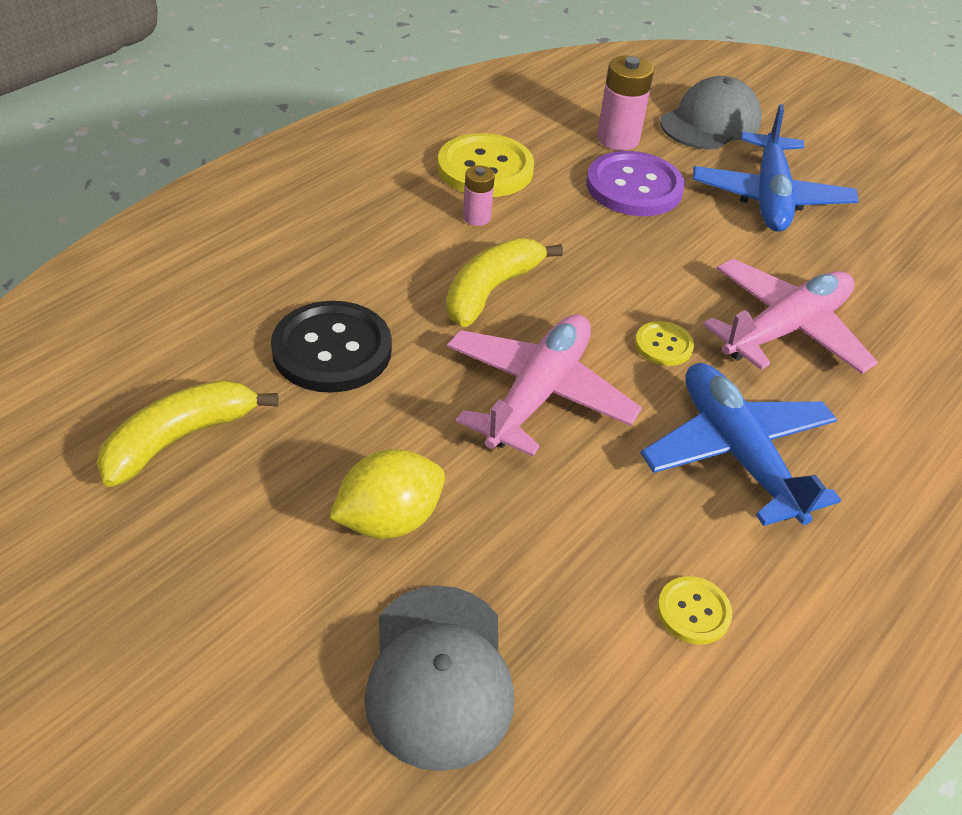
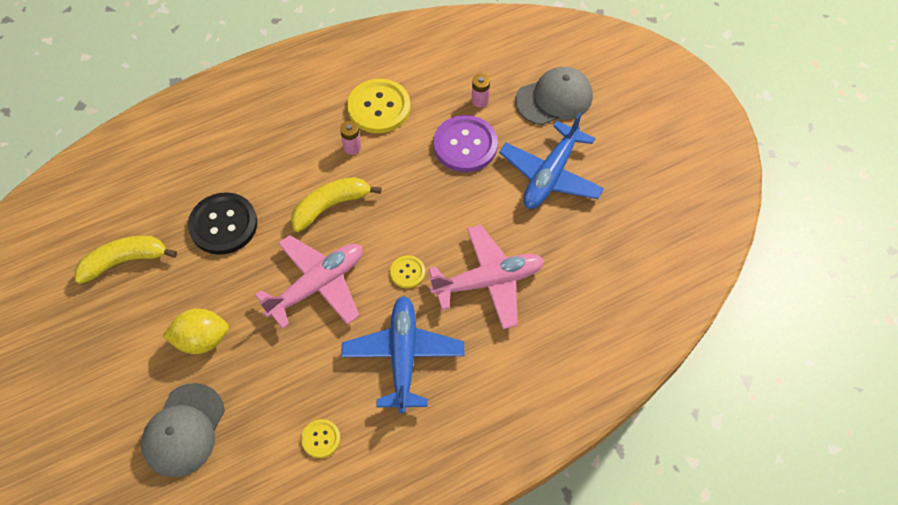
camera: 25 degrees right, 15 degrees up
(618, 139) = (480, 100): pink battery -> pink battery, size x0.59

